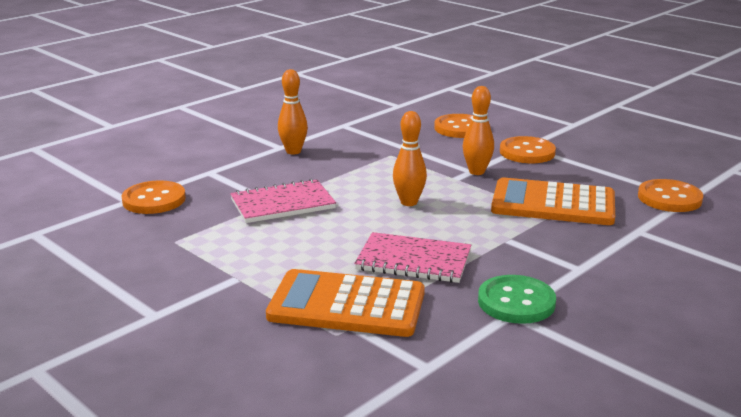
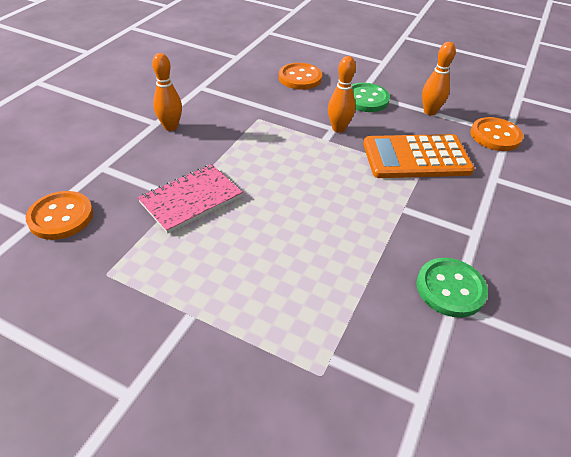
camera: 20 degrees left, 20 degrees up
(347, 305) = (312, 329): orange calculator -> none
(409, 202) = (301, 177): orange bowling pin -> orange bowling pin (430, 112)
(413, 261) = (341, 253): pink notebook -> none
(527, 152) = (366, 99): orange button -> green button

